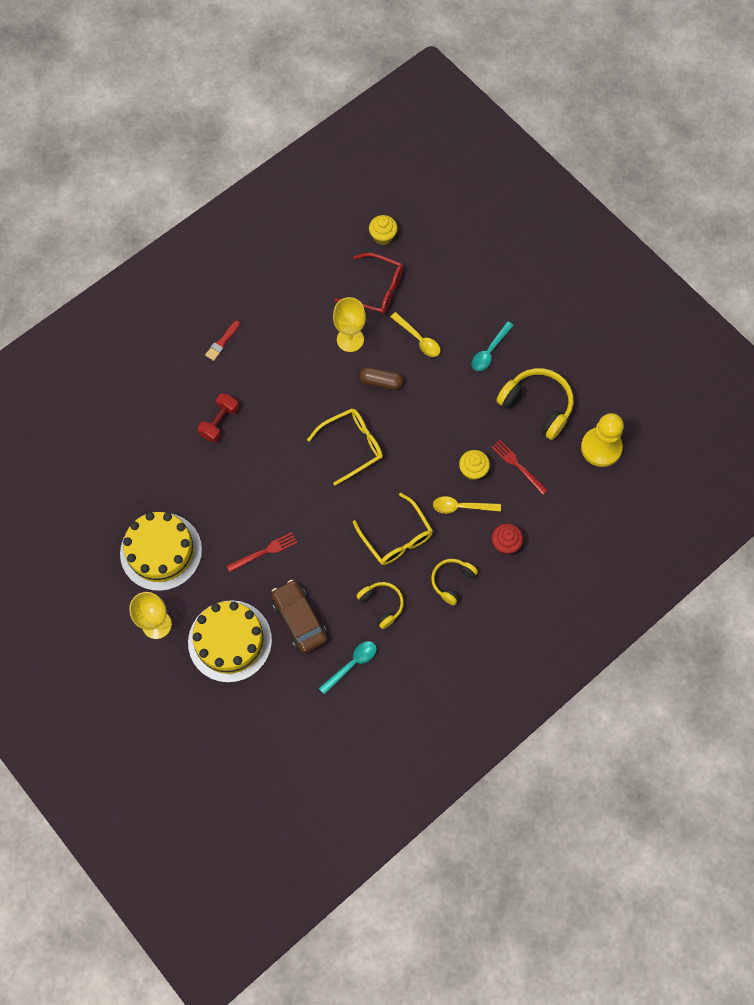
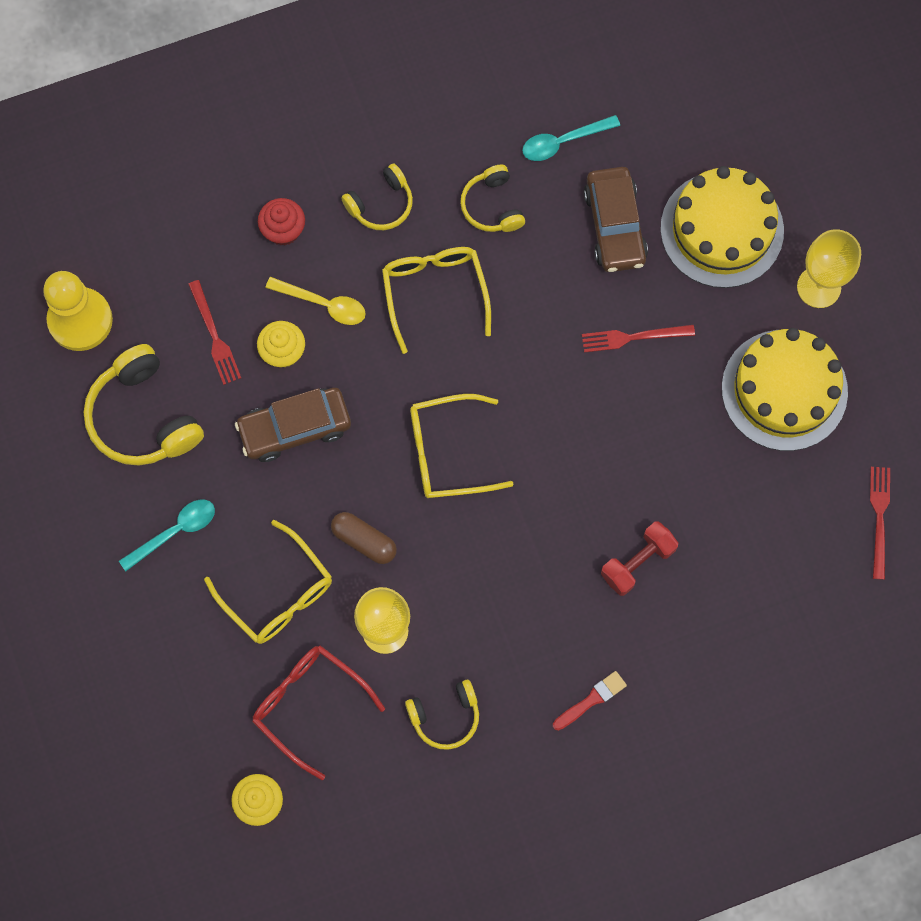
camera: 160 degrees left, 5 degrees up
(83, 494) = (879, 518): none -> red fork
(300, 308) = (445, 716): none -> yellow headphones
(418, 339) = (277, 592): yellow spoon -> yellow glasses
(447, 429) = (295, 428): none -> brown car

